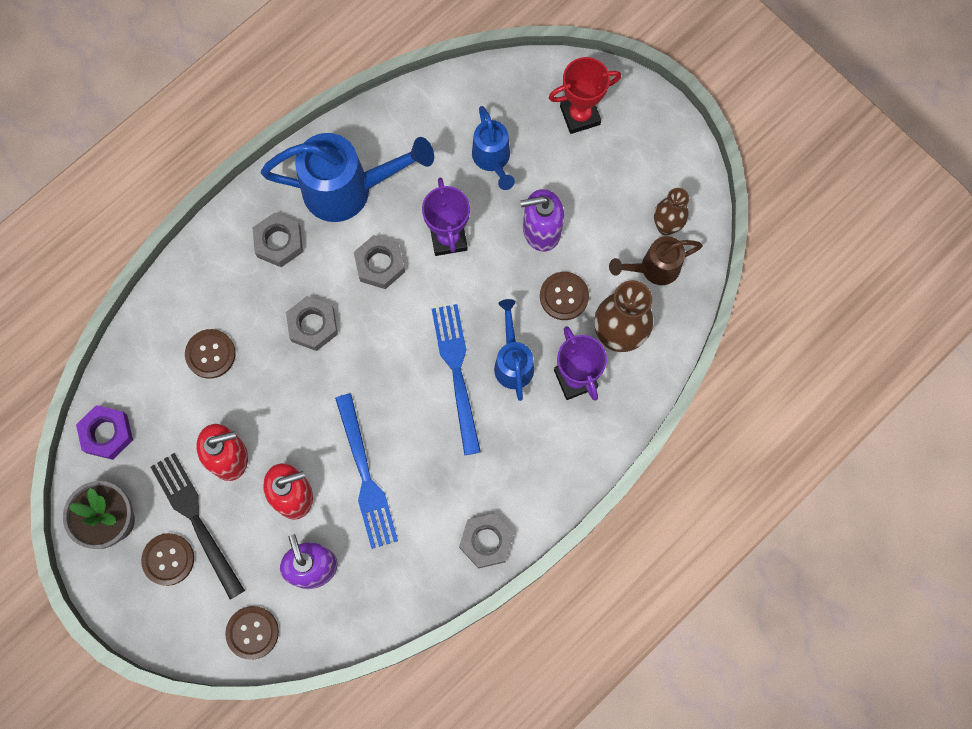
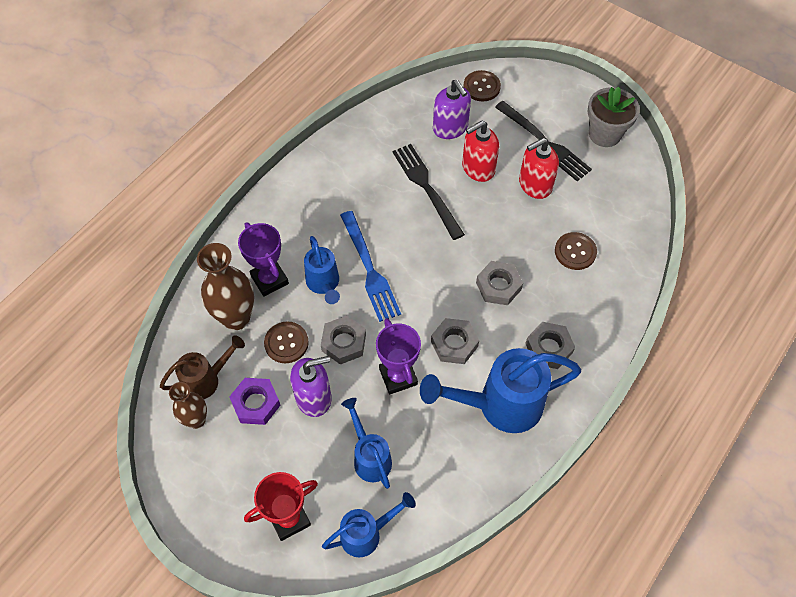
camera: 170 degrees right, 15 degrees down
(107, 433) = (633, 186): purple nut -> purple nut (256, 403)
(168, 559) = (555, 118): brown button -> none
(366, 477) = (426, 187): blue fork -> black fork
(486, 541) = (326, 161): grey nut -> grey nut (344, 343)
(507, 90) = (367, 533): none -> blue watering can

